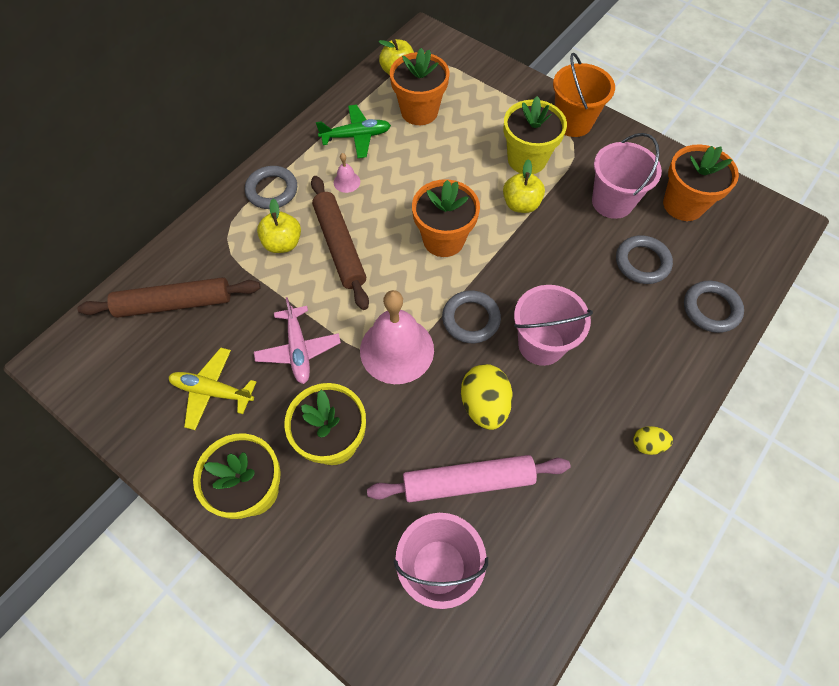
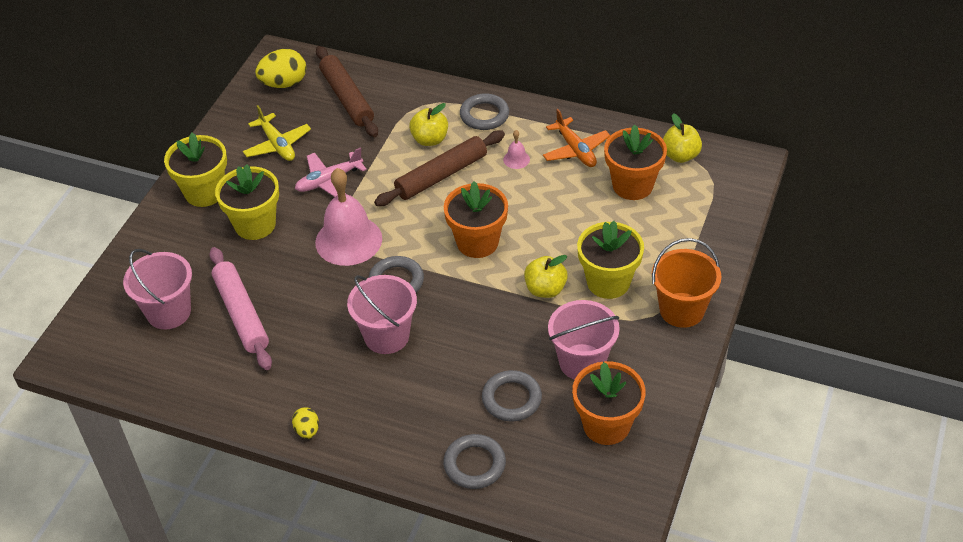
camera: 75 degrees right, 15 degrees down
(212, 391) = (277, 145): yellow plane -> yellow plane turned 150 degrees clockwise
(356, 136) = (575, 150): green plane -> orange plane
(484, 405) = (313, 309): yellow egg -> yellow egg (284, 83)

